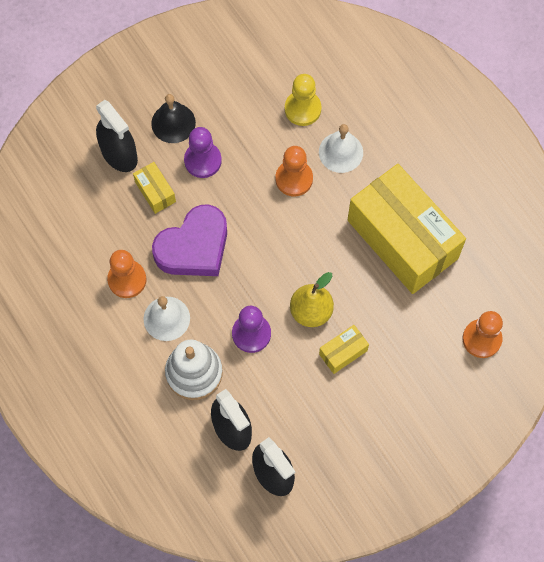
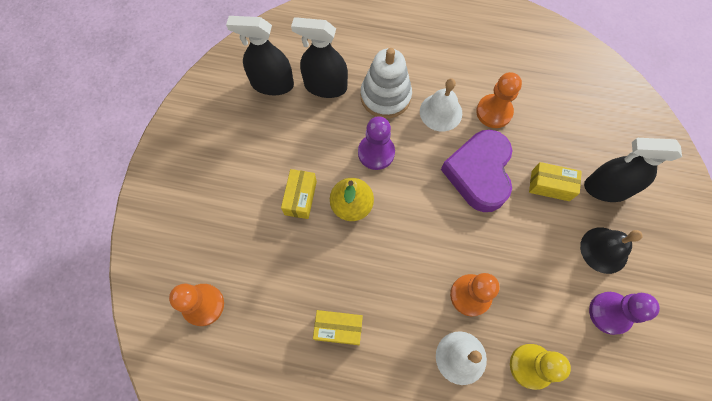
camera: 135 degrees right, 0 degrees up
(203, 160) = (549, 242): purple pawn -> purple pawn (610, 313)
(402, 239) = (338, 328): yellow box -> yellow box, size x0.40

